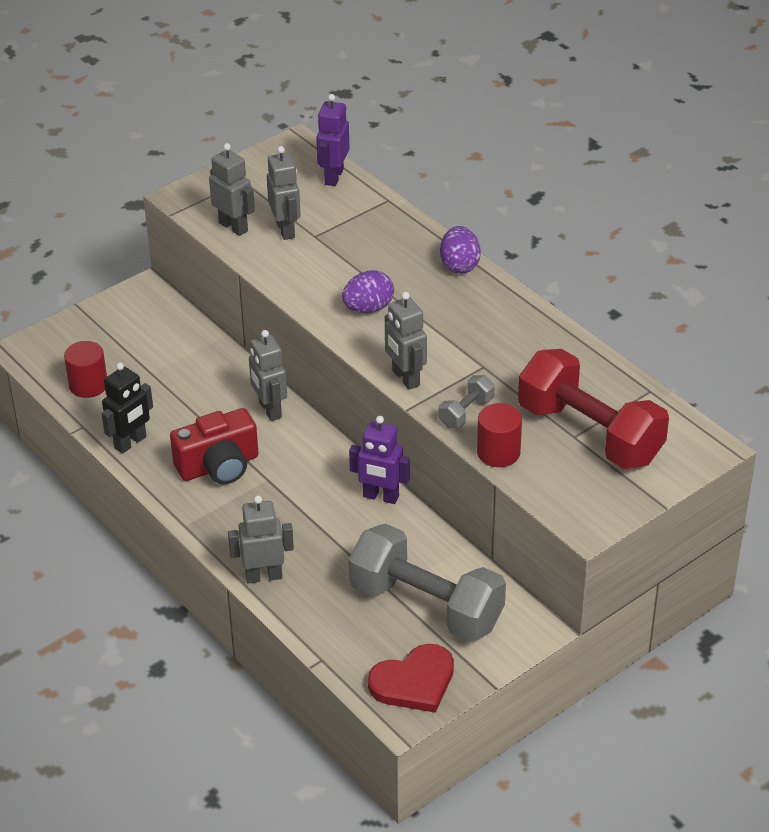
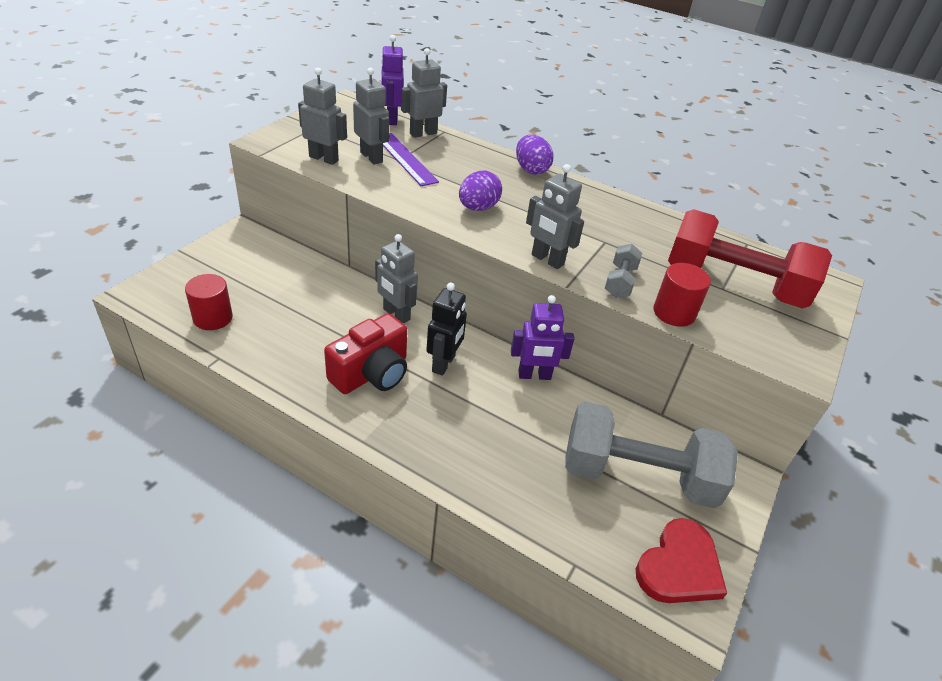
camera: 25 degrees left, 0 degrees up
(130, 443) = (274, 366): black robot -> black robot (444, 364)
(263, 576) = (468, 480): grey robot -> grey robot (423, 133)
(321, 235) = (405, 159): none -> purple ruler

